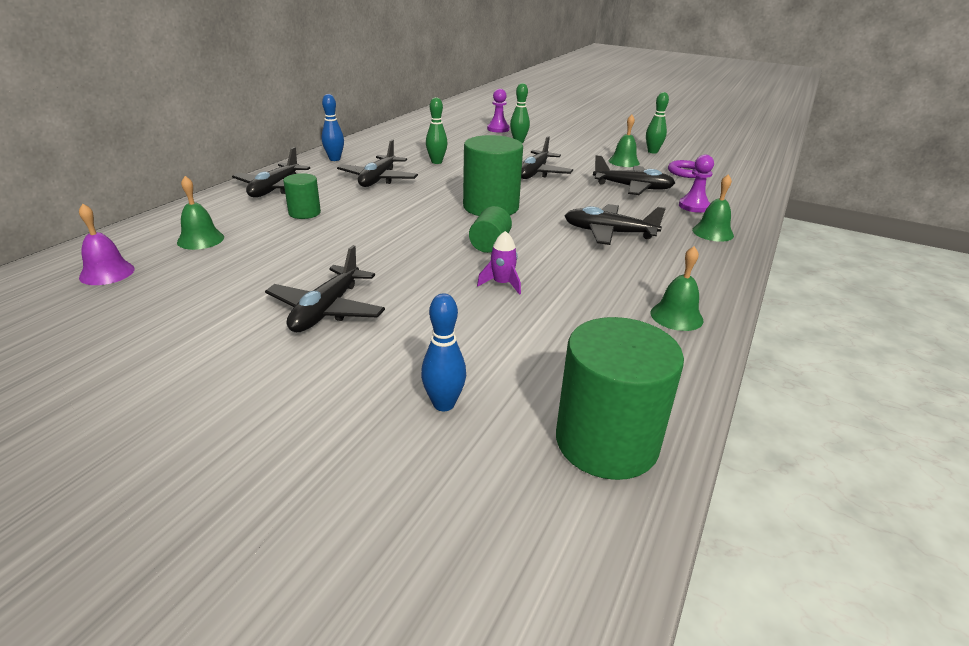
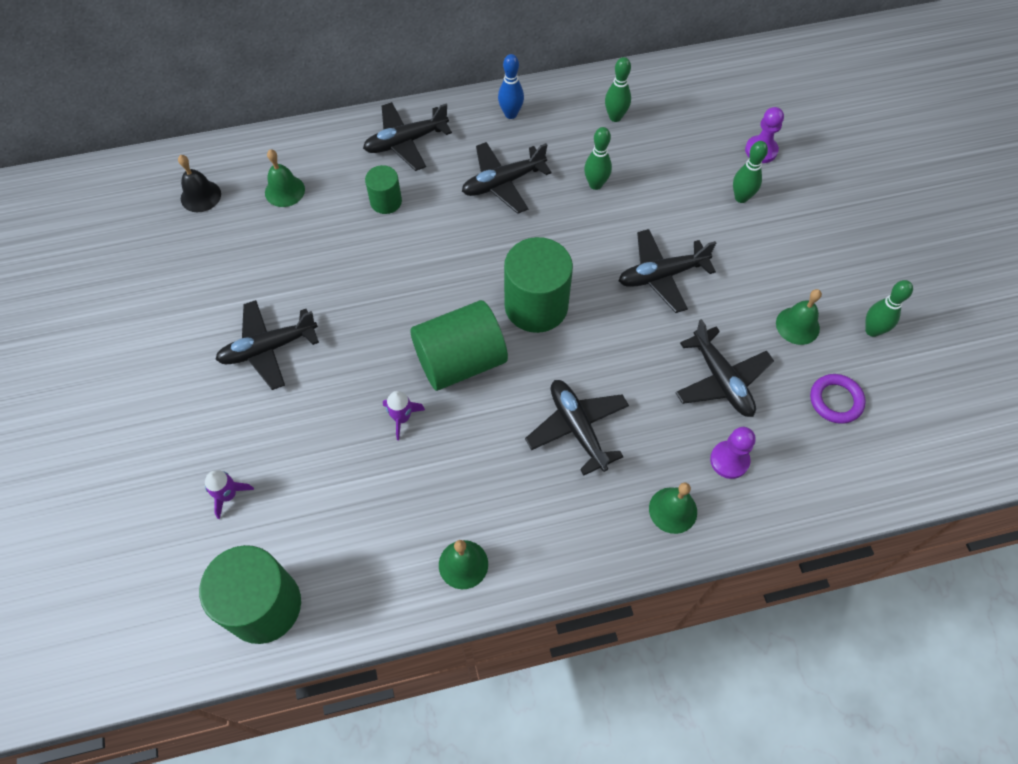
camera: 50 degrees right, 30 degrees up
(107, 273) = (200, 196): purple bell -> black bell
(402, 142) = (615, 117): none -> green bowling pin
(443, 404) = (228, 495): blue bowling pin -> purple rocket
(490, 244) = (460, 361): green cylinder -> green cylinder, size x1.88

